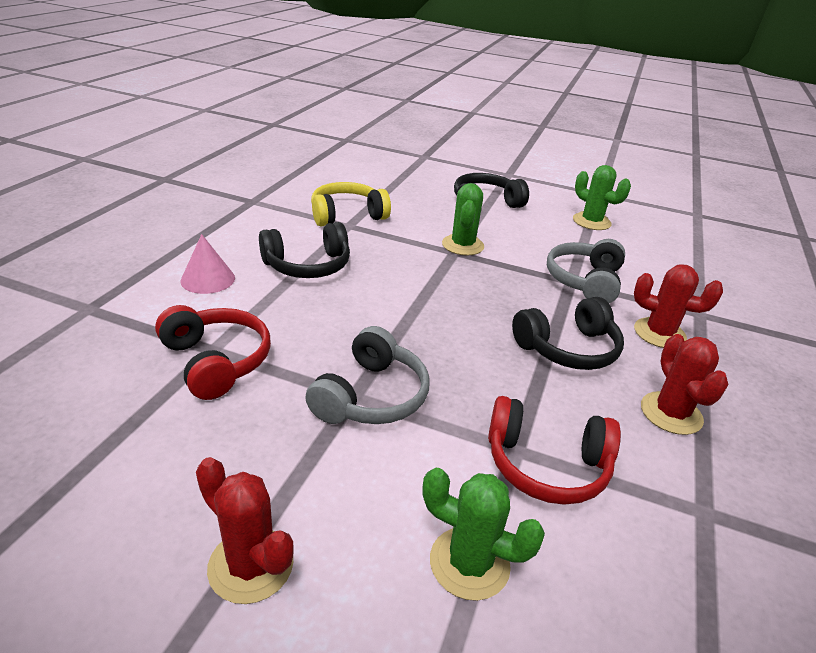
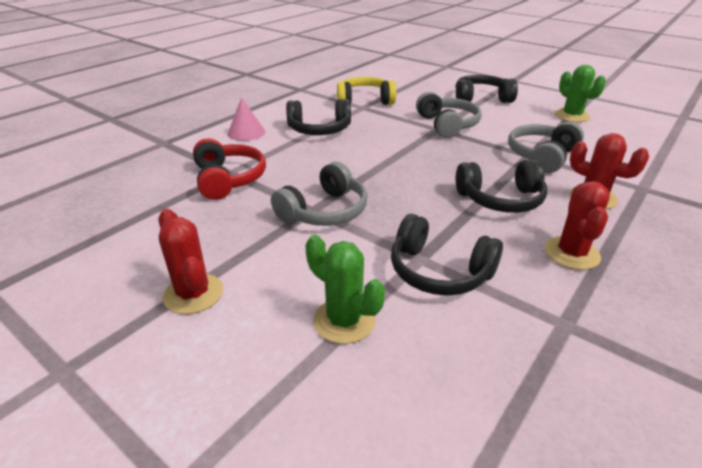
camera: 20 degrees right, 0 degrees up
(462, 245) = (447, 125): green cactus -> grey headphones
(546, 465) = (439, 271): red headphones -> black headphones

